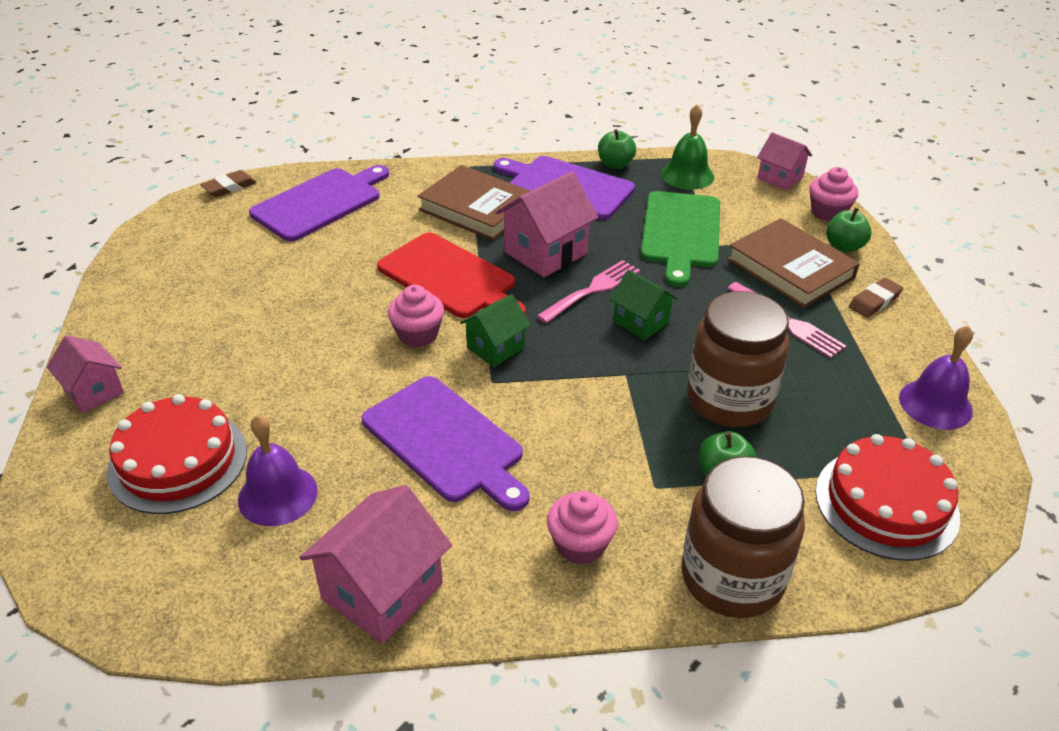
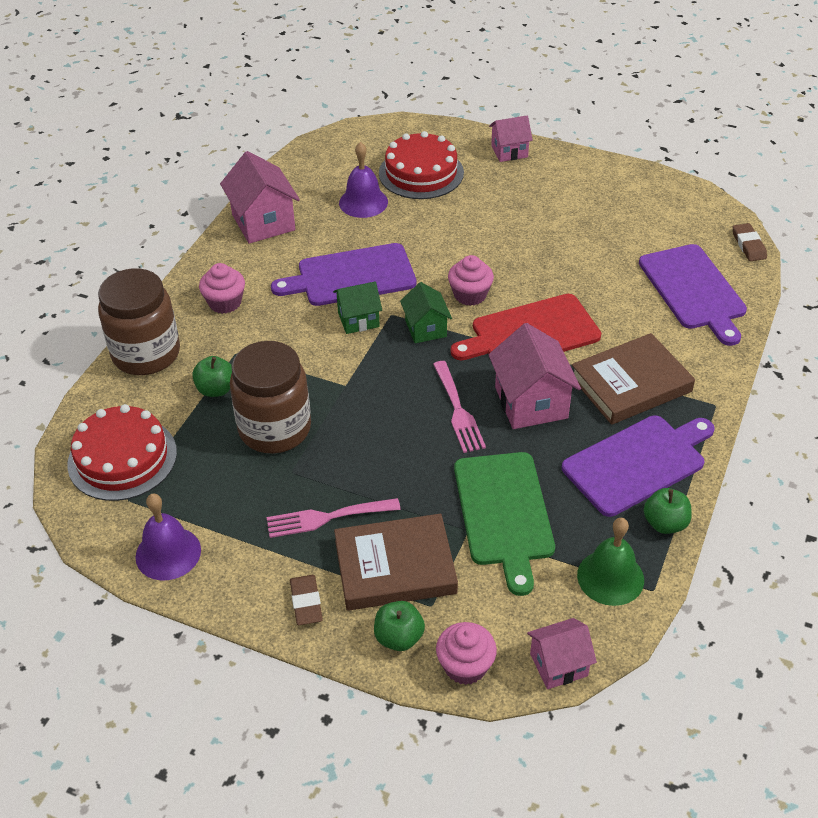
camera: 120 degrees right, 5 degrees up
(641, 322) = (396, 421): green house -> green house (358, 319)
(681, 233) = (504, 513): green cutting board -> green cutting board turned 135 degrees counterclockwise

